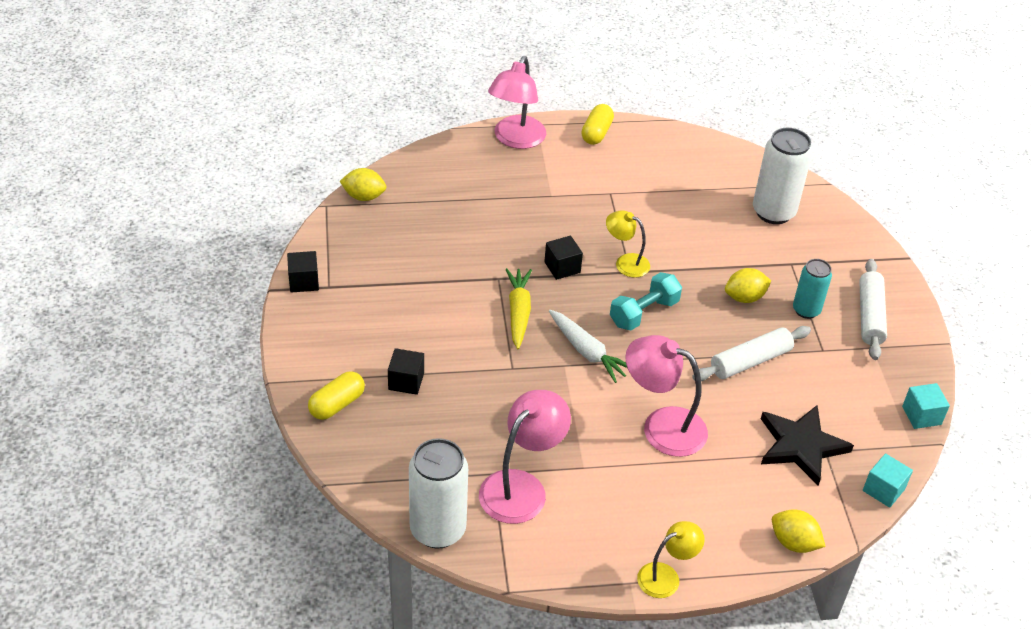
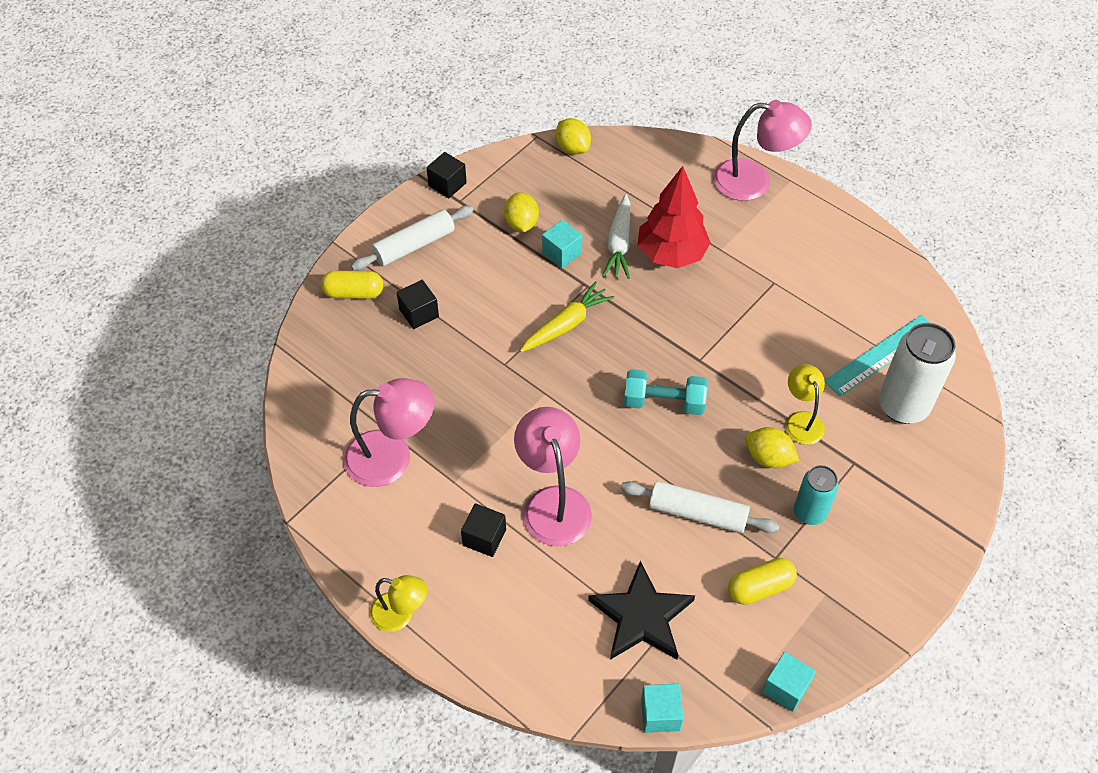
camera: 50 degrees right, 10 degrees up
(438, 530) = (300, 438): white can -> none
(452, 269) = (562, 253): none -> turquoise cube
(516, 140) = (754, 181): pink lamp -> pink lamp turned 150 degrees counterclockwise
(525, 220) = (671, 254): none -> red tree
(562, 267) = (648, 315): black cube -> black cube (484, 537)
(587, 352) = (576, 397): white carrot -> white carrot (619, 244)
(596, 133) = (833, 222): yellow capsule -> yellow capsule (760, 587)
(625, 262) = (706, 350): yellow lamp -> yellow lamp (801, 420)
(725, 192) = (881, 355): none -> turquoise ruler
(793, 542) = (527, 683): yellow lemon -> yellow lemon (521, 224)
(870, 316) = (863, 566): white rolling pin -> white rolling pin (414, 245)

